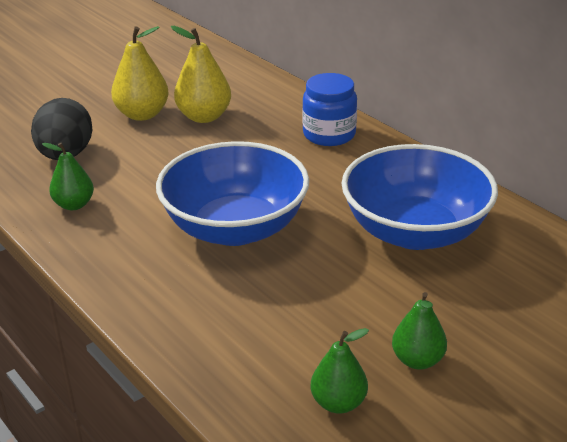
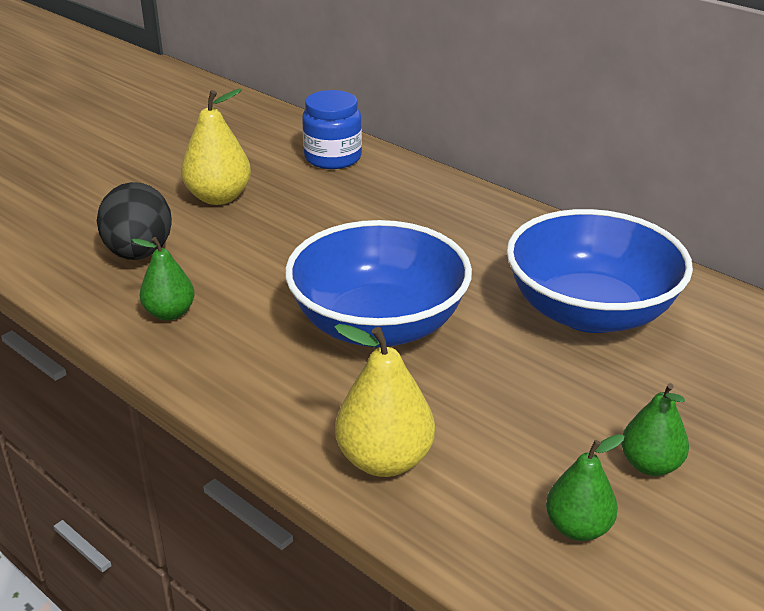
camera: 10 degrees left, 0 degrees up
(204, 117) = (295, 195): yellow pear -> yellow pear (385, 460)
(329, 134) = (450, 206): blue jar -> blue jar (333, 158)

